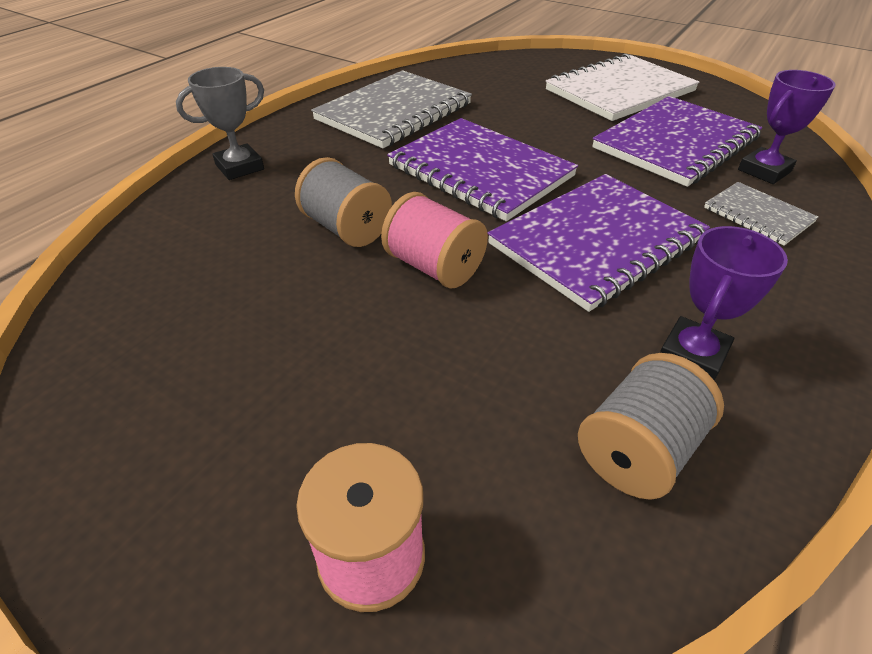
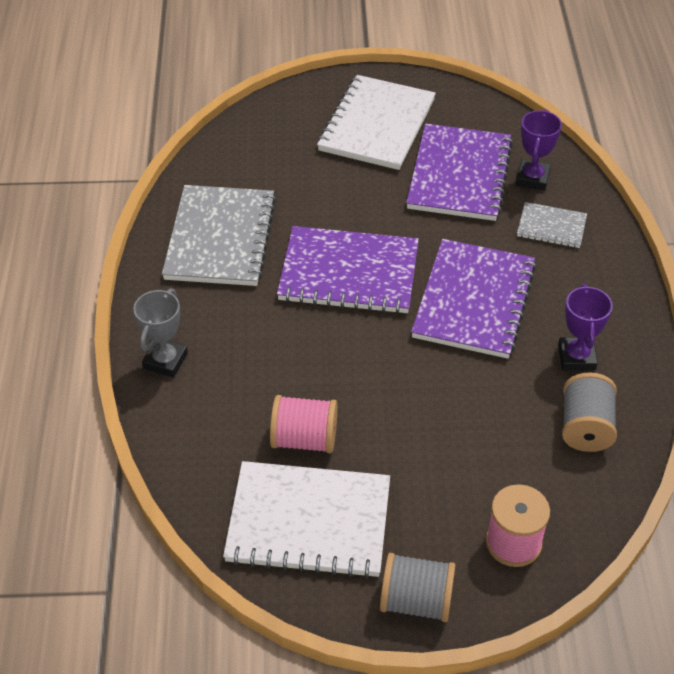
camera: 35 degrees left, 5 degrees up
(166, 360) = (308, 521): none -> white notebook
(346, 228) = (309, 374): grey spool -> grey spool (416, 601)
(434, 267) = (395, 374): pink spool -> pink spool (304, 439)

